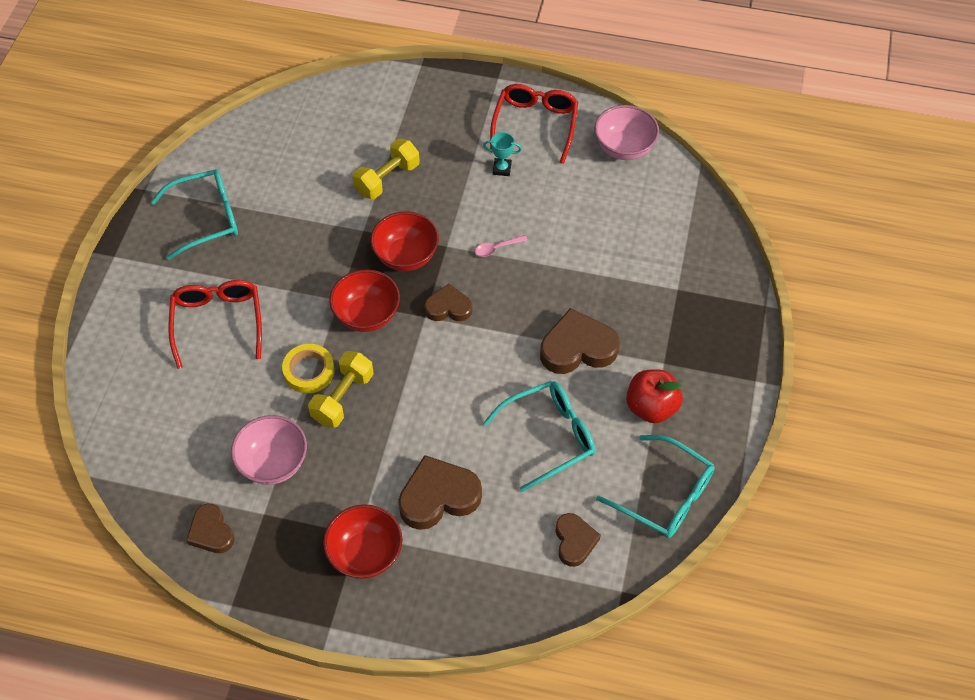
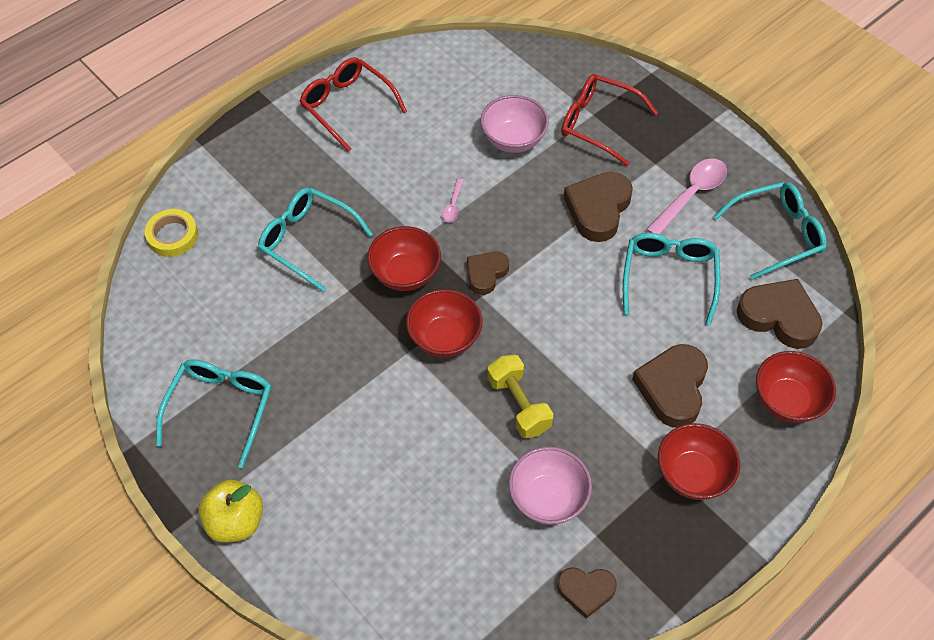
camera: 55 degrees left, 0 degrees up
(125, 282) = (235, 522): none -> yellow apple
(218, 322) = (353, 463): red glasses -> red glasses (598, 123)
(309, 371) = (469, 416): yellow tape -> yellow tape (172, 236)
(387, 179) = (307, 241): yellow dumbbell -> turquoise glasses
(490, 590) = (787, 401): none -> red bowl
(502, 169) = (372, 155): turquoise trophy -> none
(574, 541) = (779, 317): brown heart -> brown heart, size x1.63
(624, 148) = (426, 65): pink bowl -> pink bowl (513, 140)
(651, 407) = (690, 195): red apple -> pink spoon

